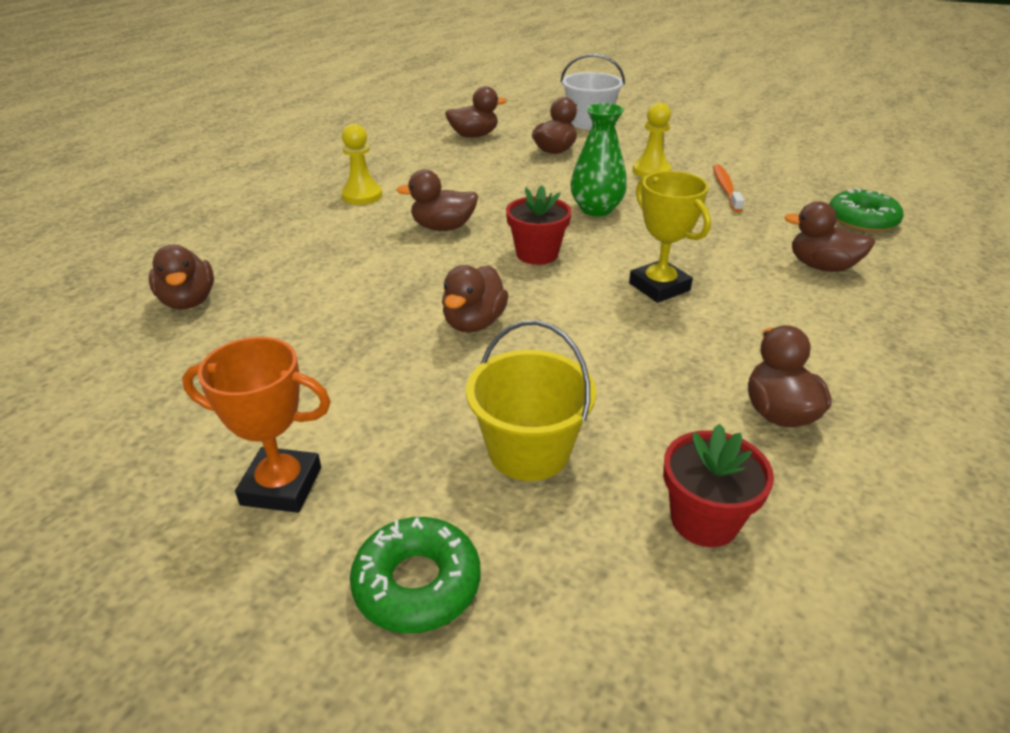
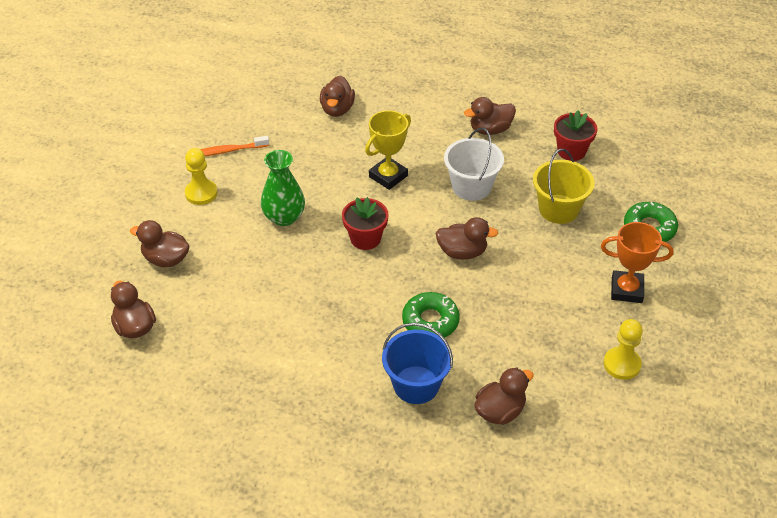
camera: 105 degrees left, 10 degrees up
(281, 486) = (626, 290): orange trophy -> orange trophy turned 75 degrees counterclockwise
(282, 254) = (416, 385): none -> blue bucket
(362, 195) = (298, 370): yellow pawn -> yellow pawn (622, 364)
(443, 227) = (341, 299): brown duck -> none
(589, 122) = (84, 245): white bucket -> white bucket (471, 186)
(862, 220) = (264, 89): green donut -> green donut (430, 321)

